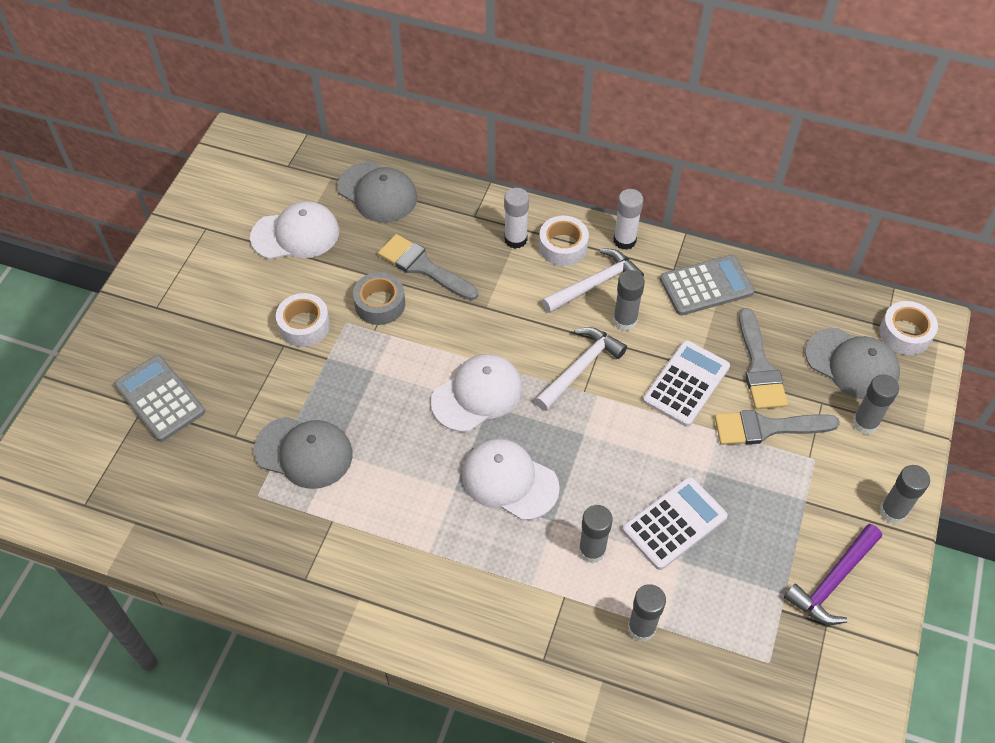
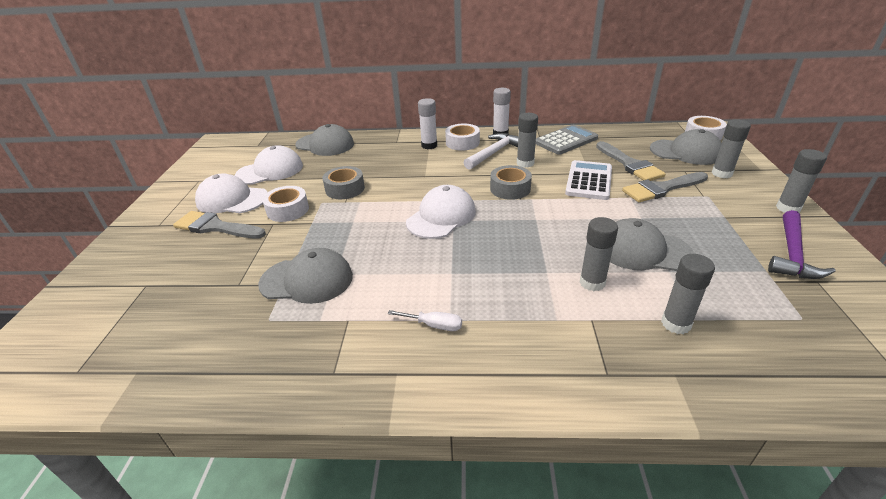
camera: 15 degrees left, 20 degrees down
(160, 398) = (163, 276): grey calculator -> none
(411, 554) = (434, 325): none -> white screwdriver
(423, 267) = (370, 167): grey brush -> grey brush (216, 227)
(509, 481) = (495, 257): white cap -> white cap (232, 199)
(580, 368) = (510, 189): white hammer -> grey tape
(674, 523) = (643, 250): white calculator -> grey cap

